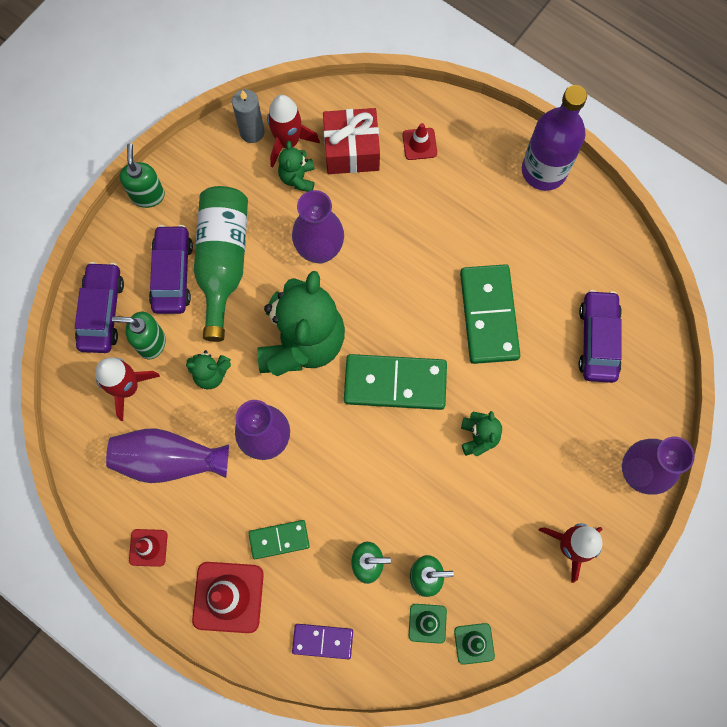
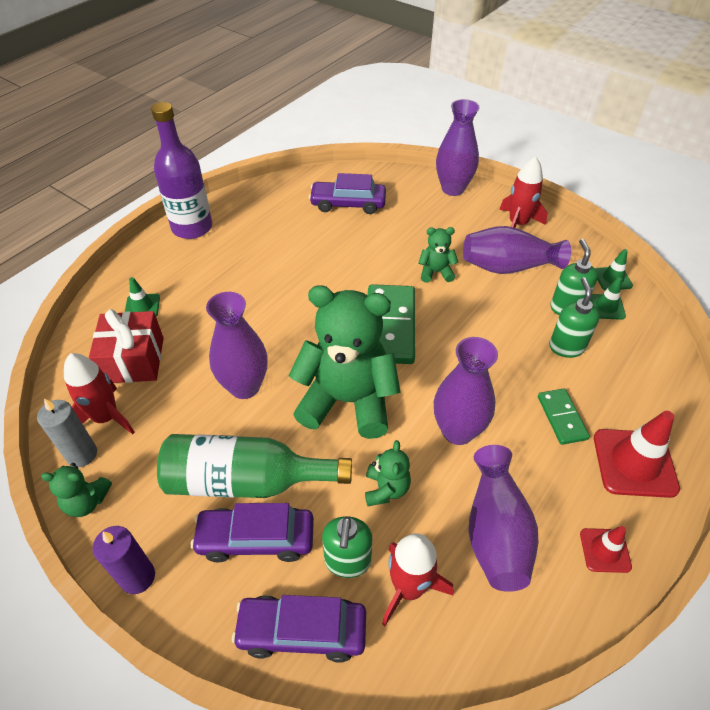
camera: 90 degrees left, 25 degrees down
(148, 195) = (138, 577): green soap dispenser -> purple candle
(298, 178) = (154, 407): green teddy bear -> green teddy bear (86, 501)
(322, 641) = (649, 380): purple domino -> none
(419, 144) = (142, 307): red traffic cone -> green traffic cone
(489, 315) = (324, 263): green domino -> none
(490, 521) = (508, 267): none -> purple vase

